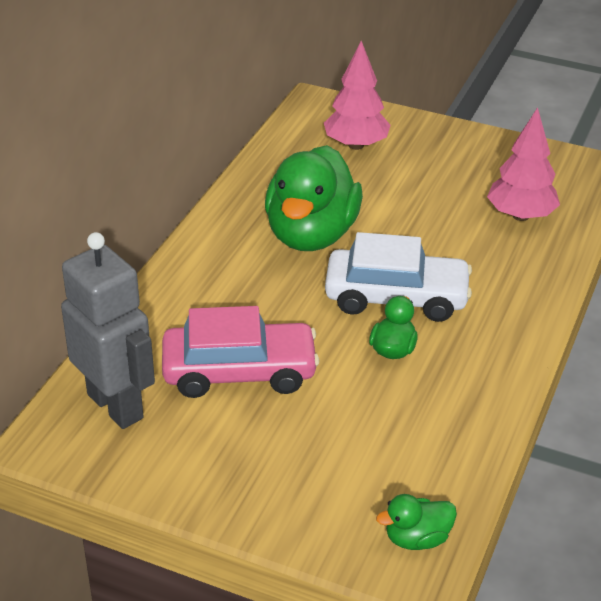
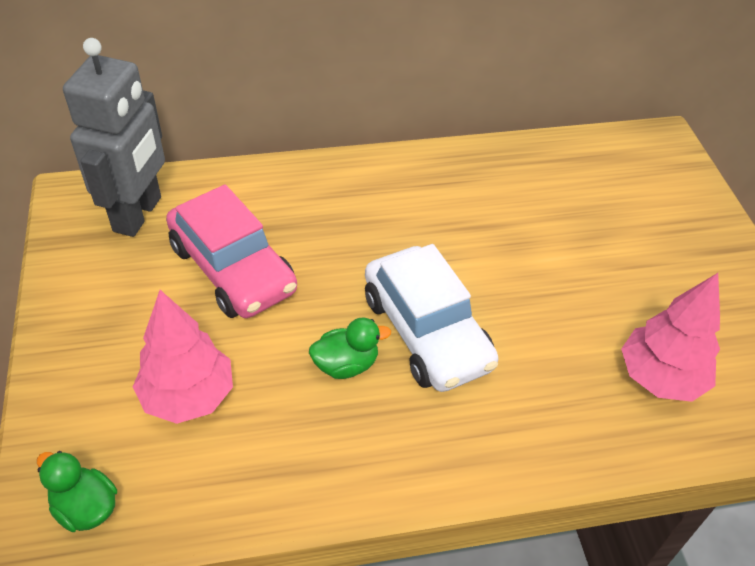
camera: 55 degrees right, 10 degrees up
(311, 235) = (462, 228): green duck -> none
(356, 145) = (630, 196): pink tree -> pink tree (188, 396)

